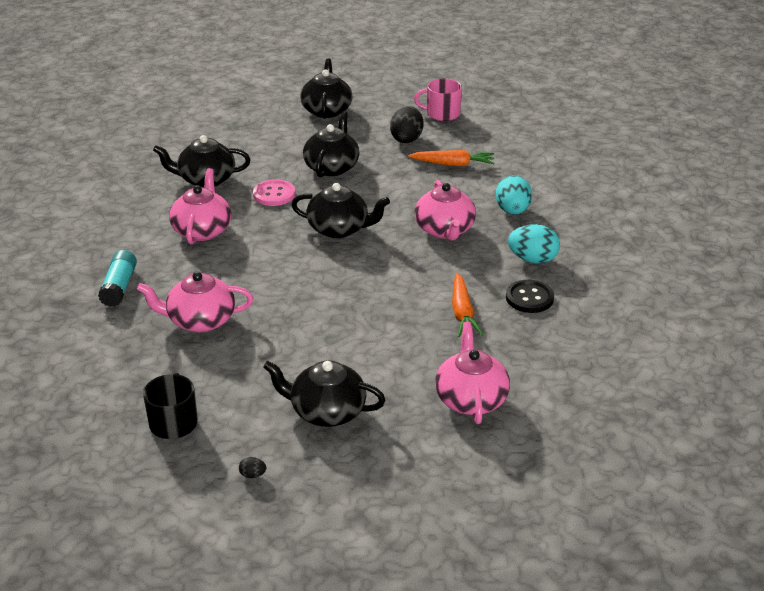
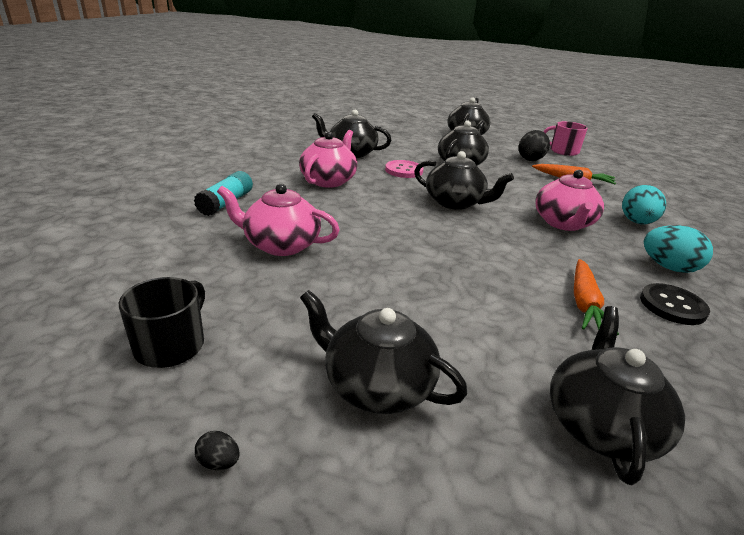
camera: 15 degrees right, 5 degrees down
(471, 399) = (600, 425): pink teapot -> black teapot

